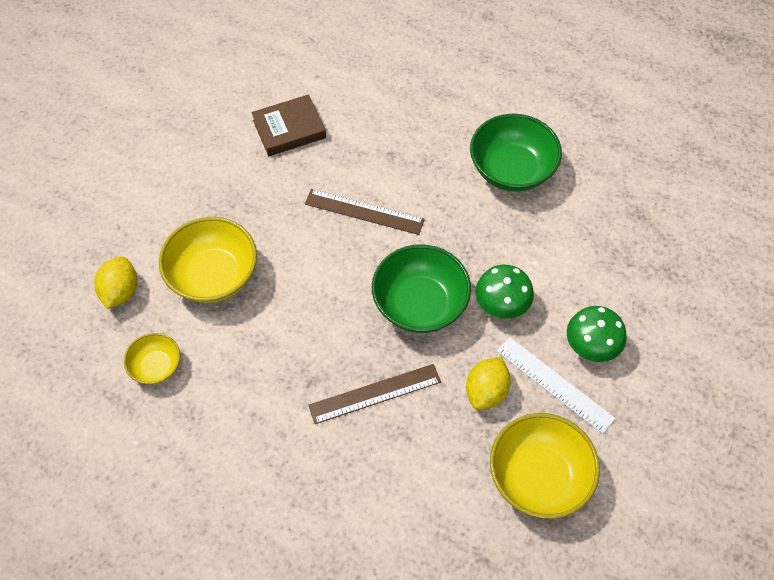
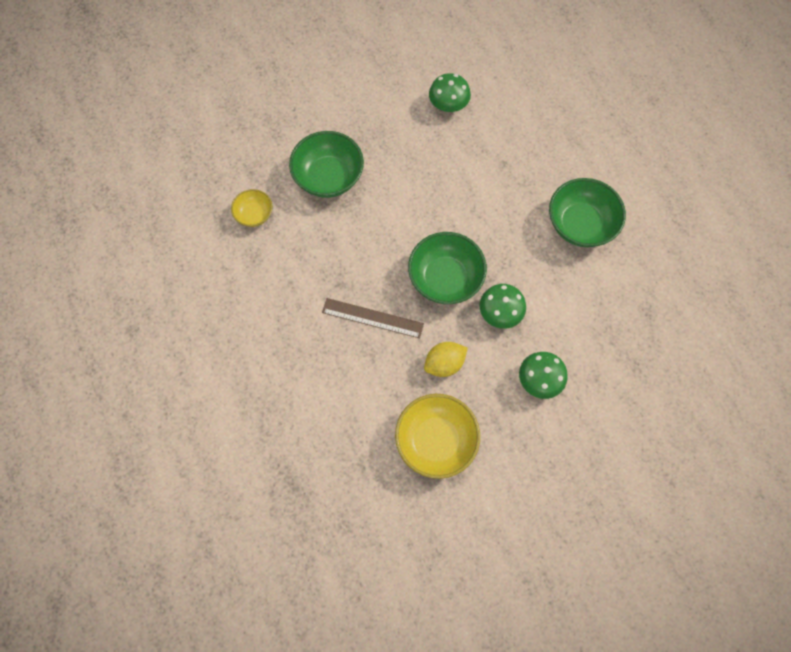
camera: 35 degrees right, 10 degrees up
(120, 292) = (266, 153): yellow lemon -> none
(213, 276) = (328, 177): yellow bowl -> green bowl
(289, 129) = (448, 105): brown book -> green mushroom
(364, 212) = (455, 193): brown ruler -> none
(555, 384) = (493, 389): white ruler -> none

